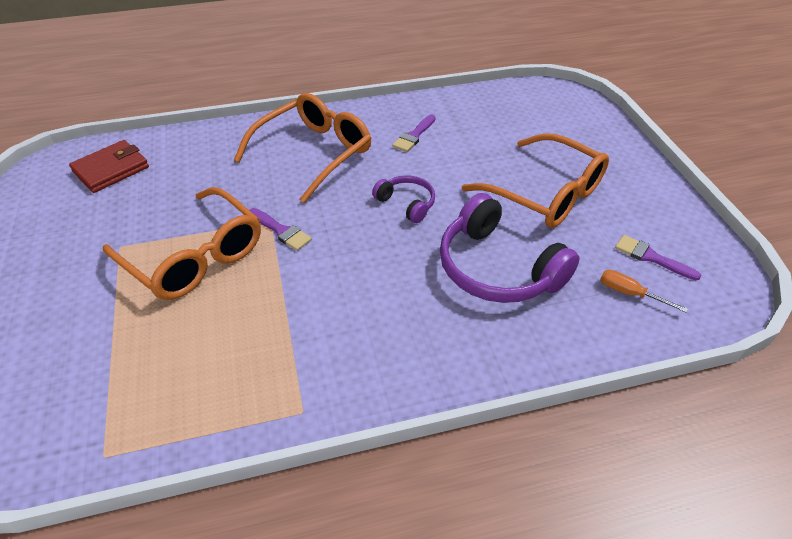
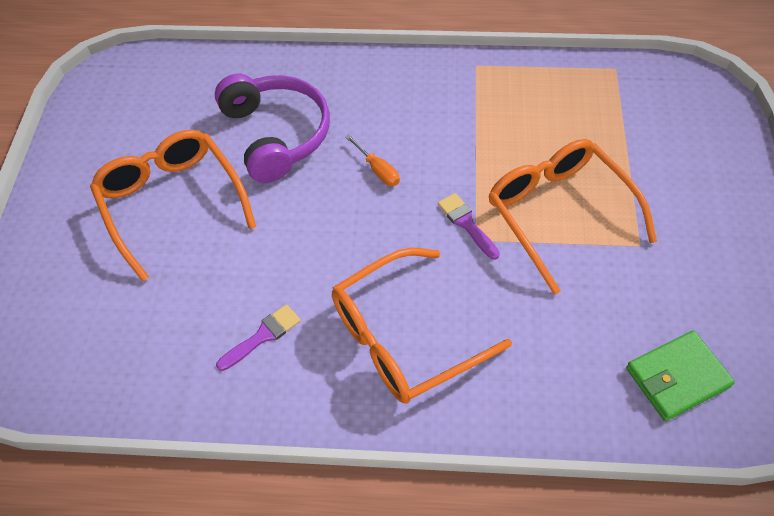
camera: 160 degrees left, 10 degrees up
(111, 169) = (677, 377): red wallet -> green wallet
(407, 203) = (323, 227): purple headphones -> none
(629, 293) = (185, 89): orange screwdriver -> orange screwdriver (378, 170)
(651, 257) = (137, 114): purple brush -> none

